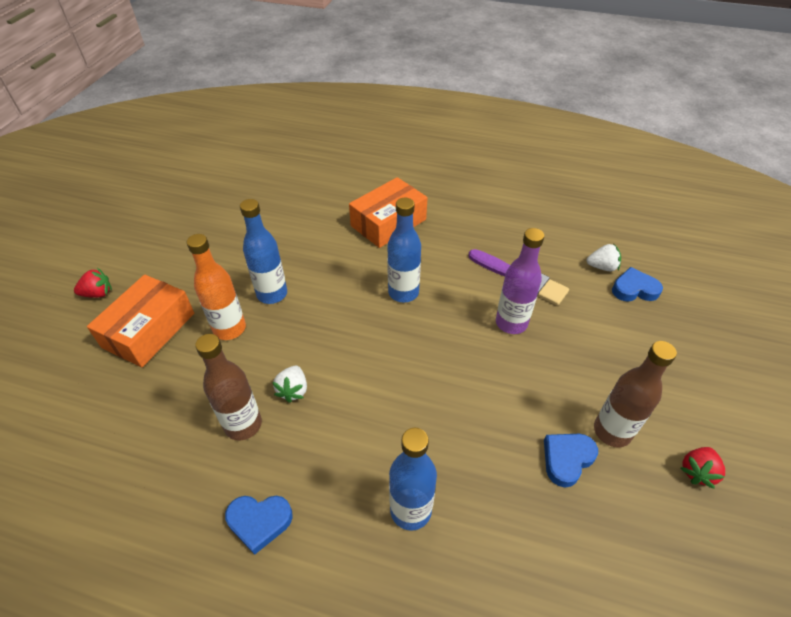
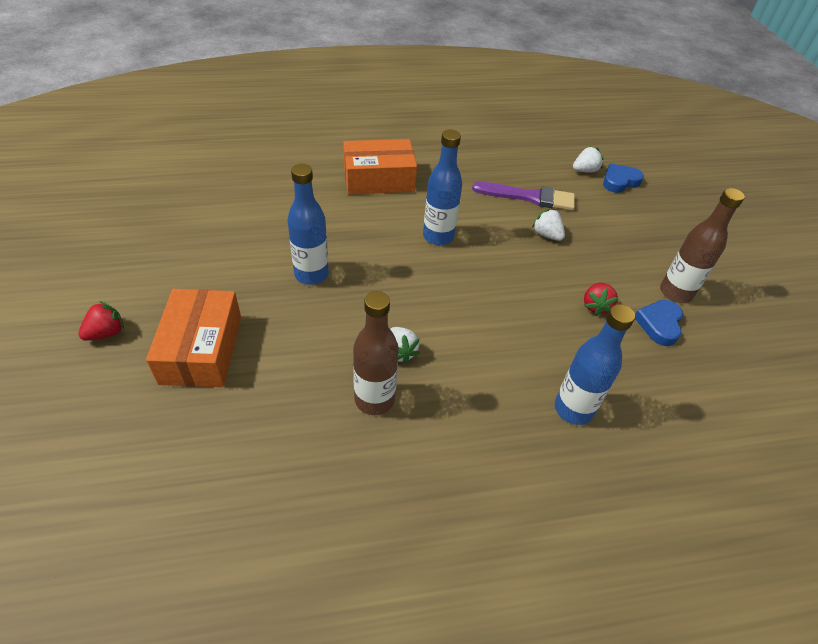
camera: 30 degrees left, 0 degrees up
(229, 329) = (292, 320): orange bottle -> none
(259, 522) = (454, 473): blue heart -> none
(388, 223) = (379, 179): orange box -> orange box turned 60 degrees clockwise
(511, 323) = (546, 235): purple bottle -> white strawberry
(697, 471) = (747, 300): red strawberry -> red strawberry (595, 306)

